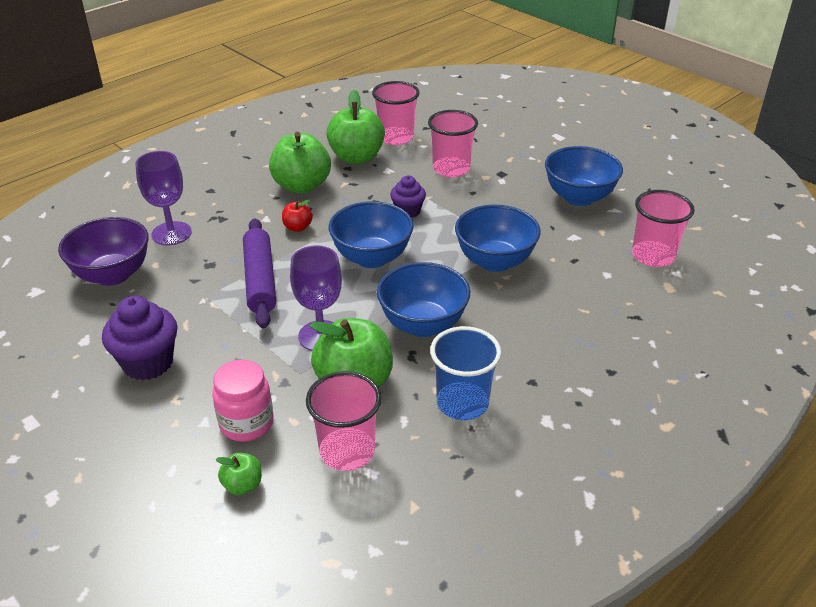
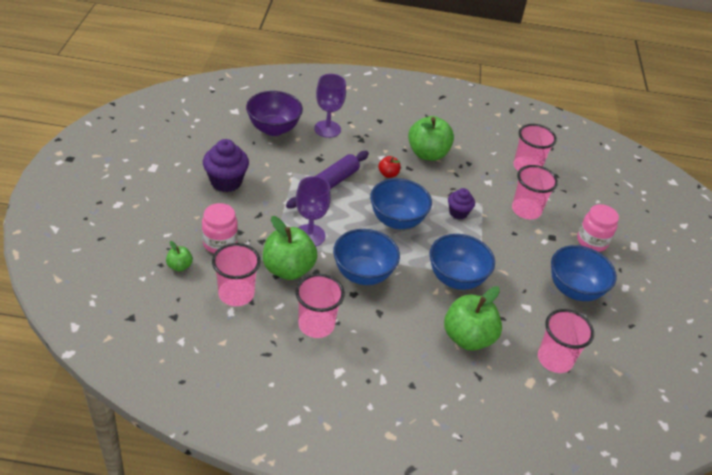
camera: 45 degrees right, 5 degrees up
(356, 157) = (483, 161): green apple -> green apple (468, 337)
(462, 403) = (316, 325): blue cup -> pink cup
(530, 155) = (592, 241): none -> pink jar

